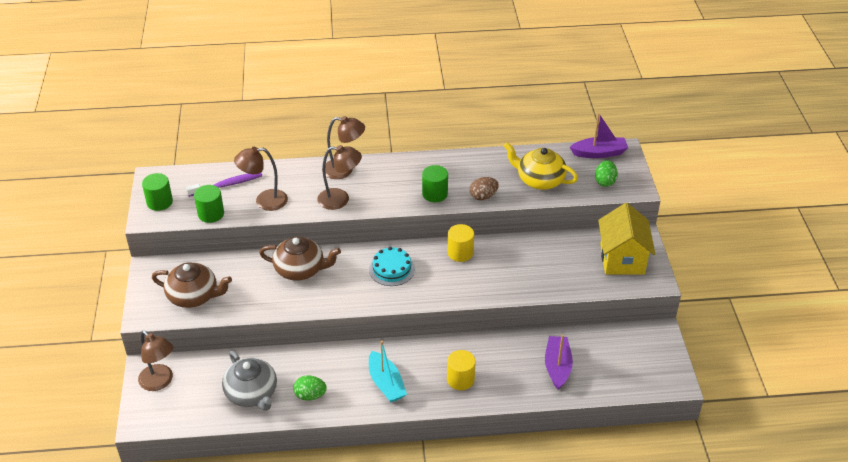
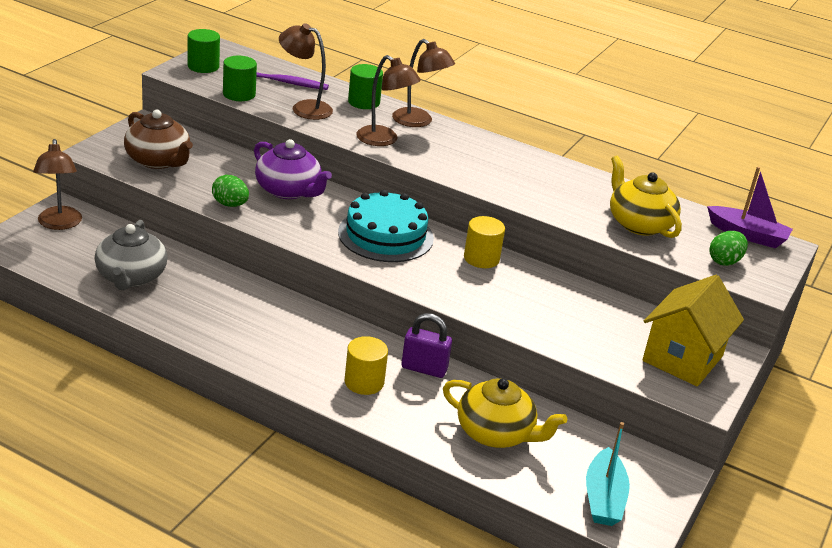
camera: 30 degrees right, 10 degrees down
(300, 269) = (288, 190): brown teapot -> purple teapot
(310, 395) = (185, 309): green egg -> green egg (230, 204)
(386, 383) = (277, 341): turquoise boat -> turquoise boat (603, 498)
(392, 269) = (385, 235): turquoise cake -> turquoise cake, size x1.54
(434, 194) = (495, 180): green cylinder -> green cylinder (364, 102)
(482, 348) = (424, 368): none -> purple padlock
(483, 196) = (550, 207): brown egg -> none
(557, 367) = (496, 433): purple boat -> yellow teapot

